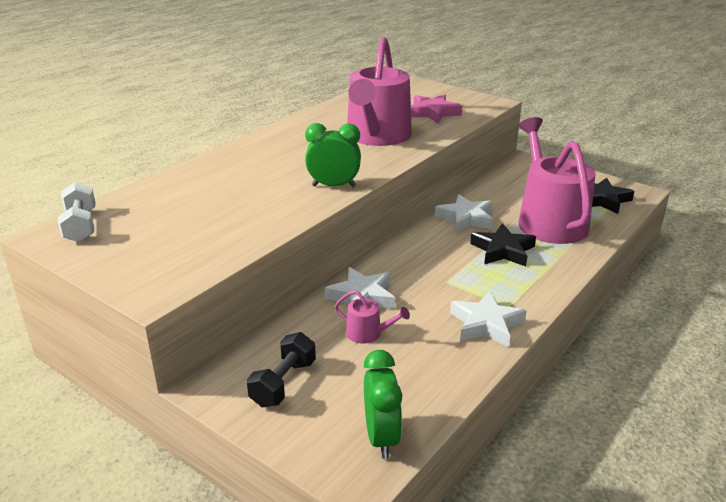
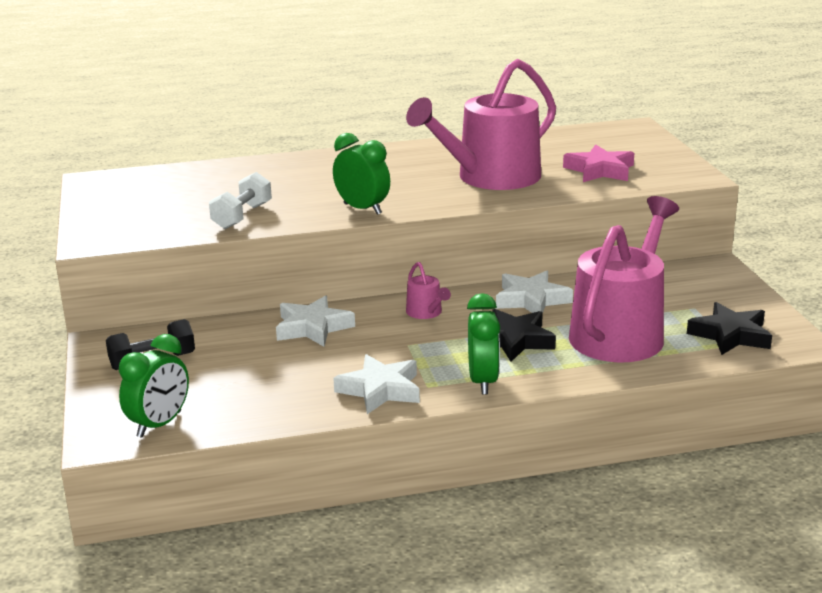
camera: 40 degrees right, 5 degrees down
(81, 226) = (123, 180): white dumbbell -> white dumbbell (242, 216)
(368, 333) = (270, 355): pink watering can -> pink watering can (426, 312)
(534, 288) = (483, 381): none -> green clock

